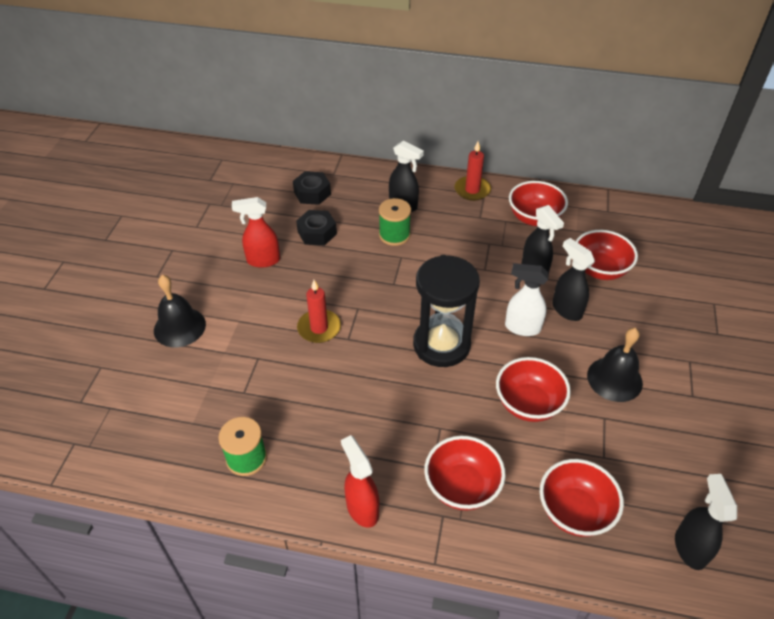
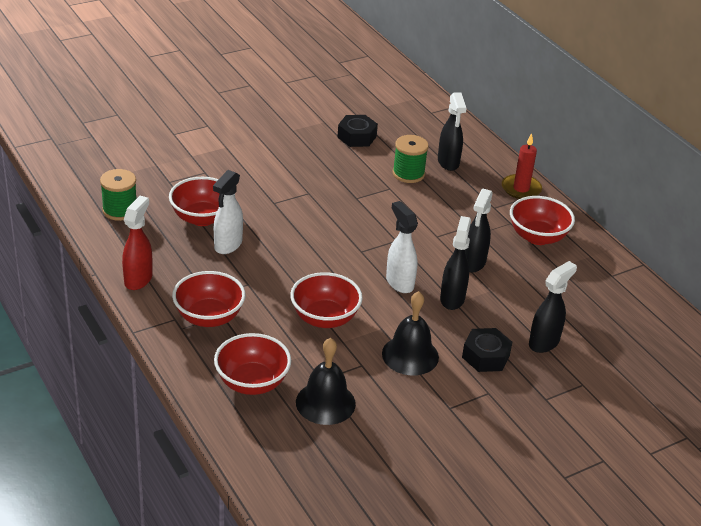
camera: 45 degrees right, 10 degrees down
(179, 327) = (188, 126): black bell -> black bell (325, 402)
(263, 260) = (294, 127): red spray bottle -> none
(312, 193) = (395, 113): black nut -> black nut (485, 356)
(319, 328) = (266, 185): red candle -> none
(375, 408) = (227, 245): none -> white spray bottle
(441, 345) = (326, 249): black hourglass -> none
(599, 269) = (527, 299): red bowl -> red bowl (202, 218)
(689, 548) = (288, 458): black spray bottle -> black spray bottle (544, 342)

